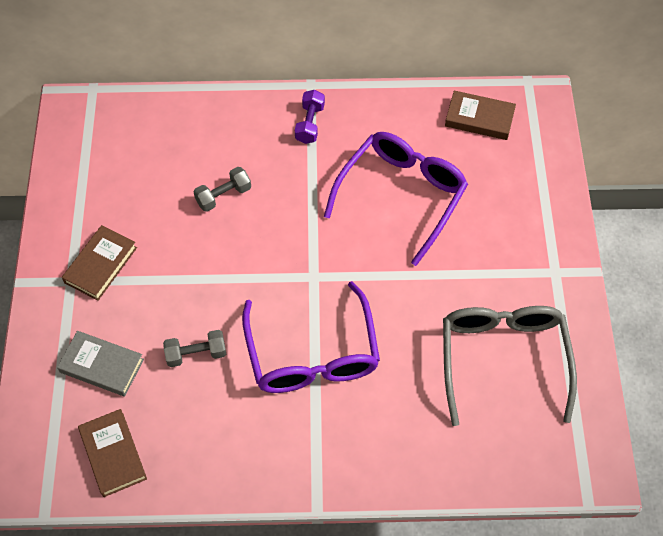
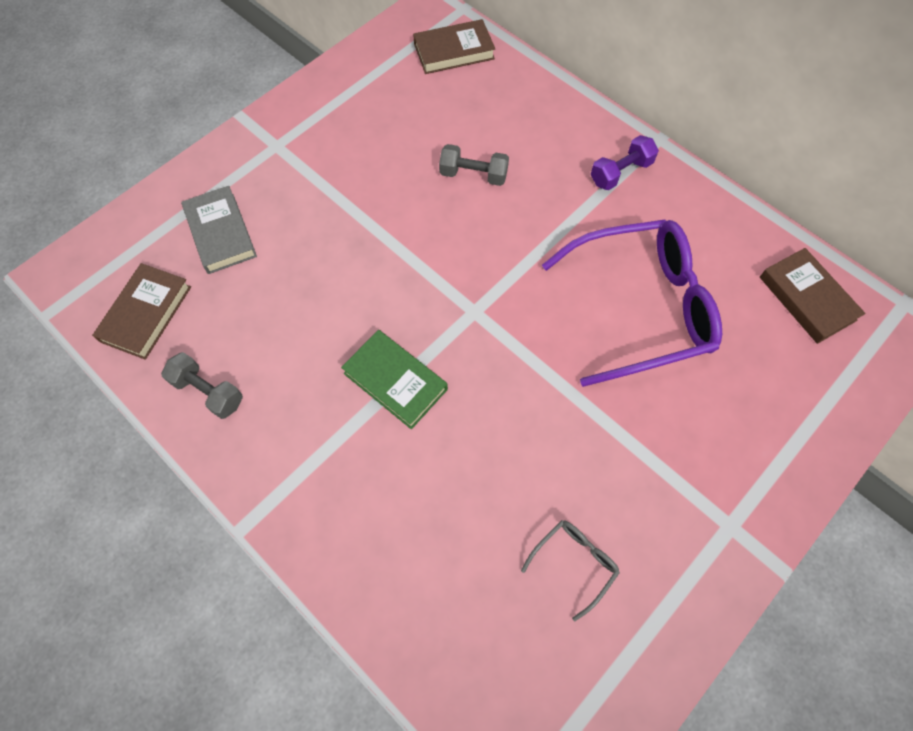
camera: 45 degrees right, 5 degrees up
(100, 265) = (312, 151): brown book -> brown book (454, 51)
(196, 354) = (301, 290): grey dumbbell -> grey dumbbell (208, 392)
(312, 354) = (395, 381): purple glasses -> green book
(503, 359) = (574, 563): grey glasses -> grey glasses, size x0.43

